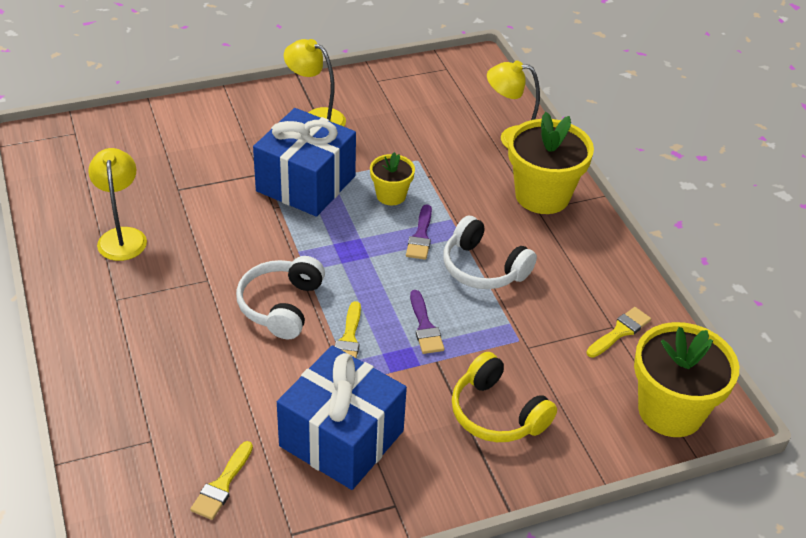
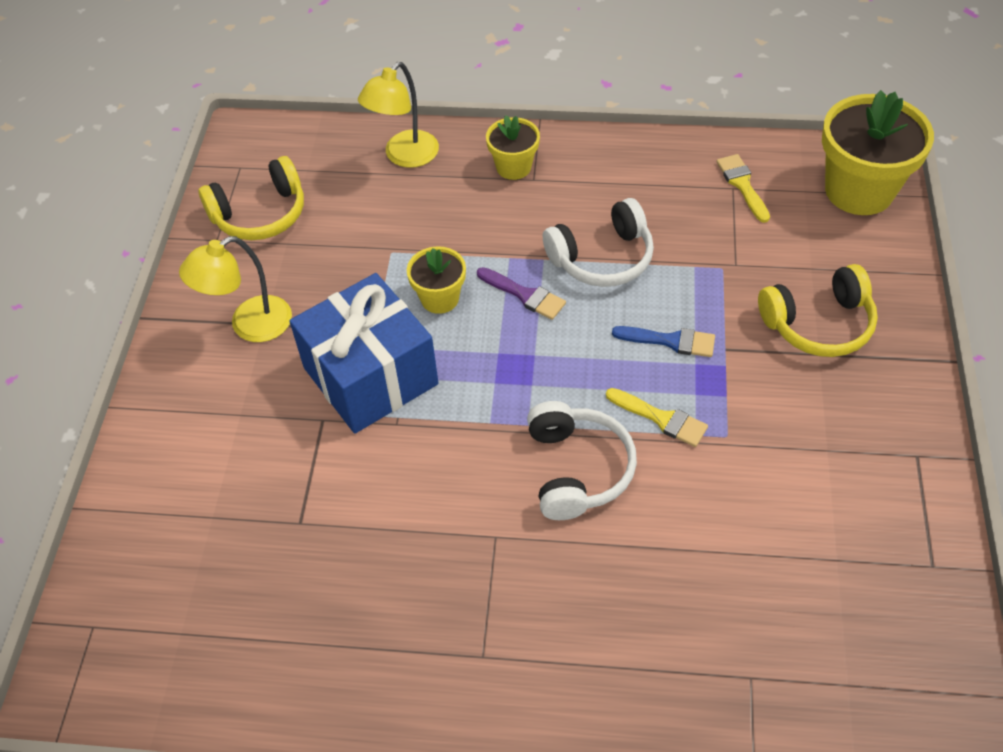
camera: 60 degrees left, 10 degrees up
(122, 236) = (360, 618): yellow lamp -> none
(222, 485) = (844, 616): yellow brush -> none
(281, 306) = (577, 469): white headphones -> white headphones turned 135 degrees counterclockwise
(341, 438) = (809, 474): blue gift -> none
(411, 91) = (260, 214): none -> yellow headphones
(425, 327) = (670, 341): purple brush -> blue brush
(542, 196) = (513, 167): yellow flower pot -> yellow flower pot, size x0.54

